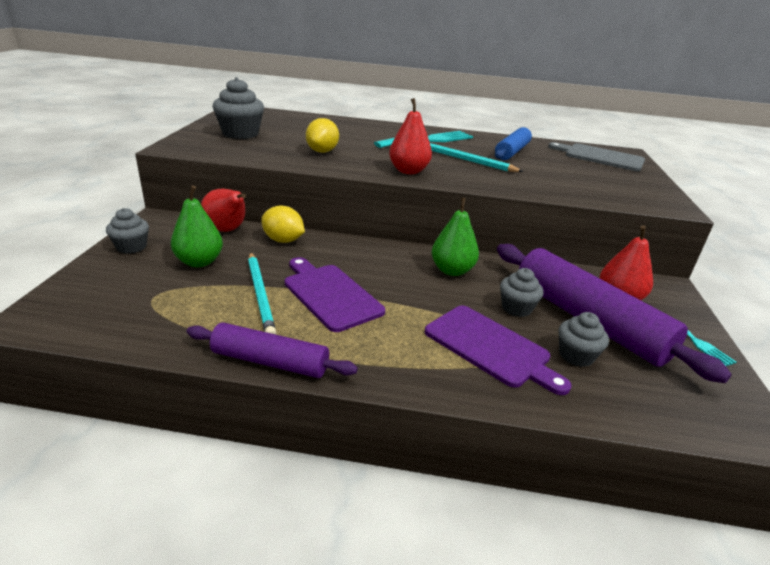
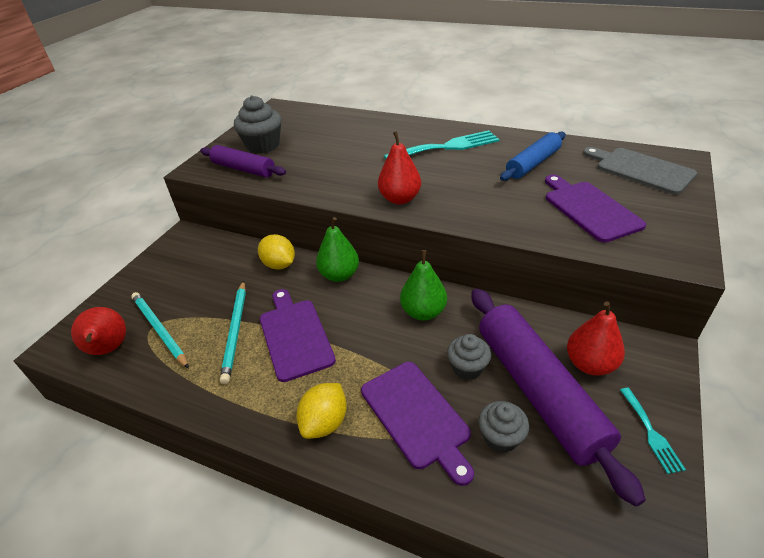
camera: 20 degrees right, 10 degrees up
(131, 247) = (153, 268): grey cupcake -> none
(199, 262) = (200, 289): green pear -> green pear (339, 275)
(227, 230) = (236, 250): red pear -> red pear (109, 349)
(270, 361) = (215, 410): purple rolling pin -> purple rolling pin (243, 169)
(322, 151) = (327, 170): yellow lemon -> yellow lemon (325, 422)
(466, 160) = (472, 179): turquoise pencil -> turquoise pencil (159, 330)
(578, 178) = (589, 209): none -> purple cutting board

